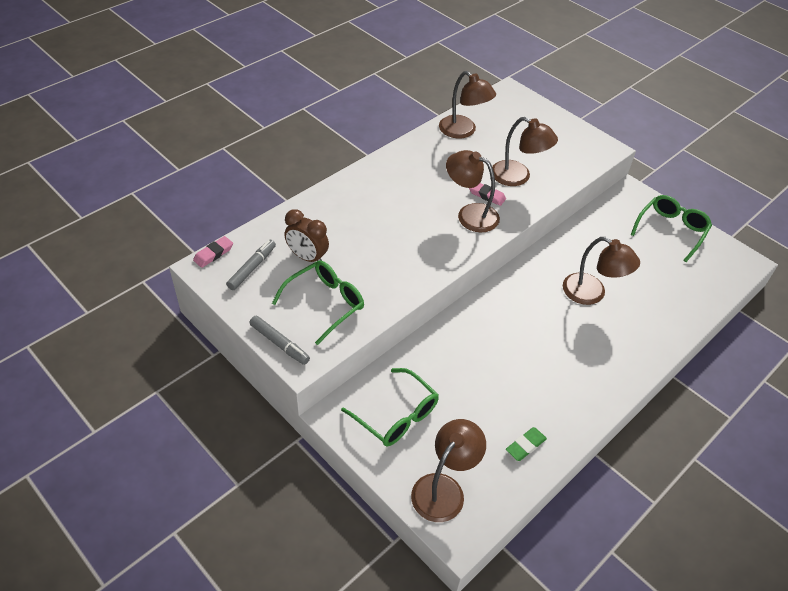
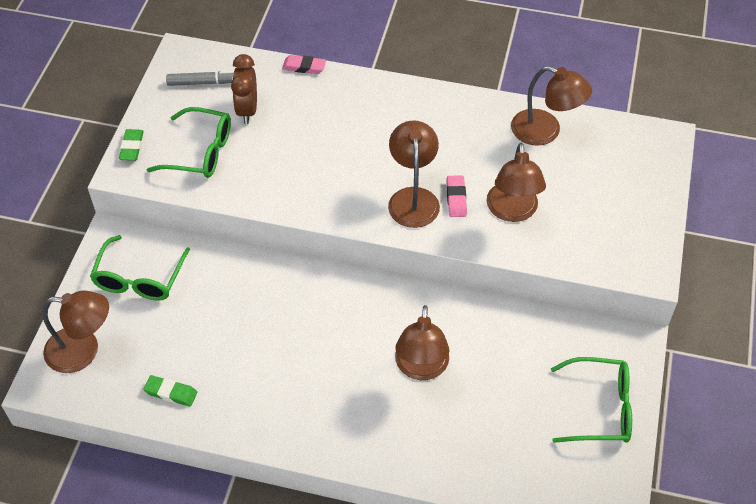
camera: 60 degrees right, 5 degrees up
(213, 254) = (201, 50): pink eraser -> pink eraser (304, 67)
(279, 343) = (132, 147): grey marker -> green eraser
(463, 131) = (545, 131): brown lamp -> brown lamp turned 75 degrees counterclockwise

